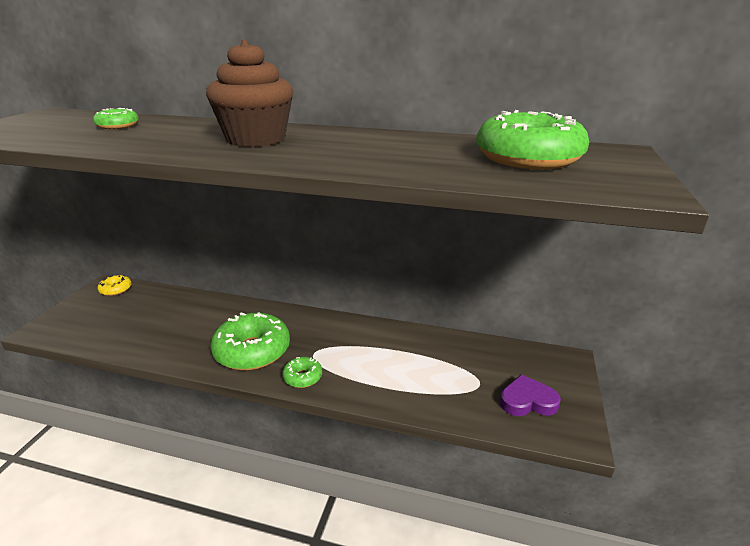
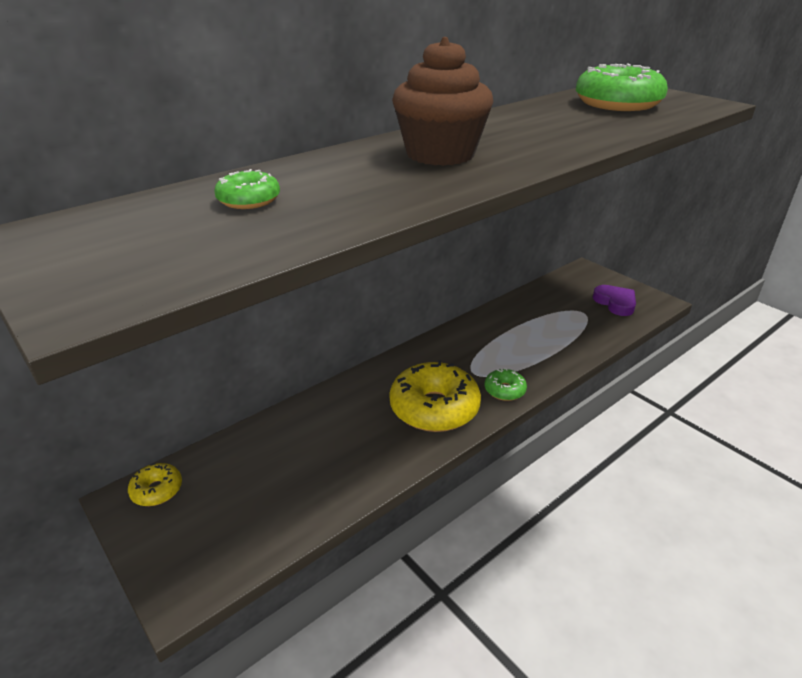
camera: 55 degrees left, 5 degrees up
(252, 351) = (434, 408): green donut -> yellow donut
(527, 401) = (615, 303): purple heart -> purple heart turned 120 degrees clockwise

